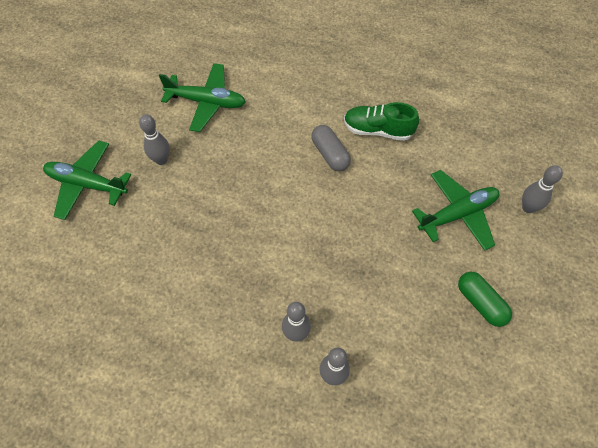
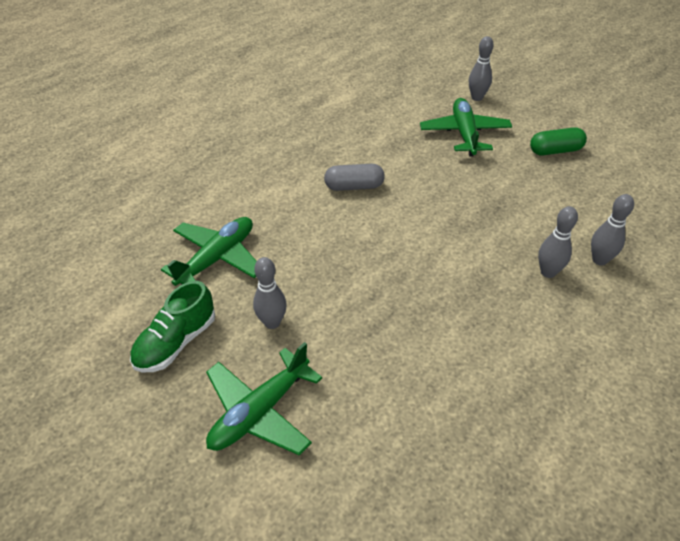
camera: 65 degrees left, 15 degrees down
(378, 130) = (347, 148): green shoe -> green shoe (176, 342)

